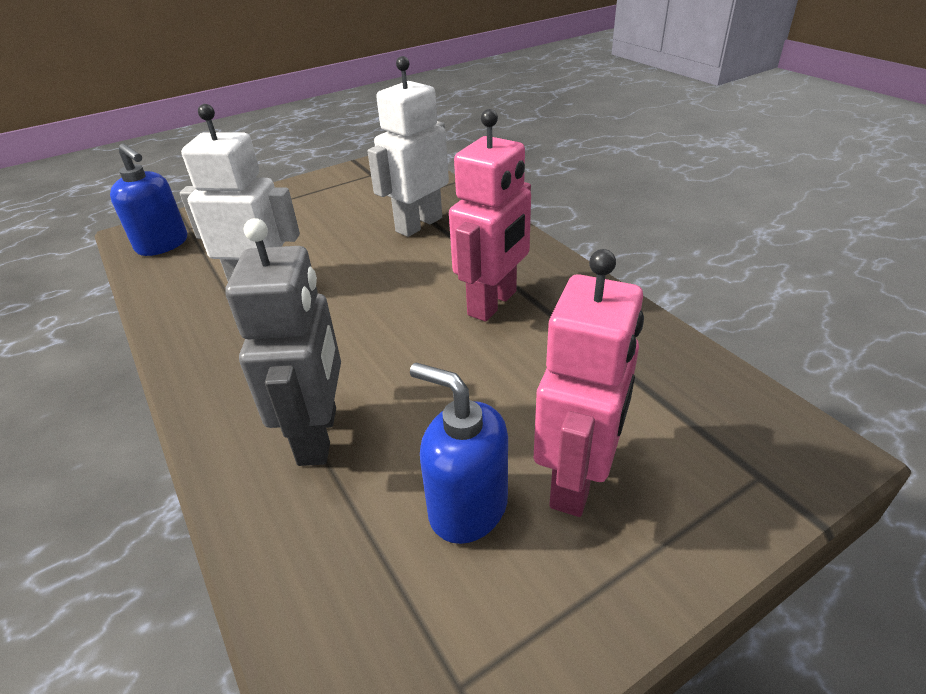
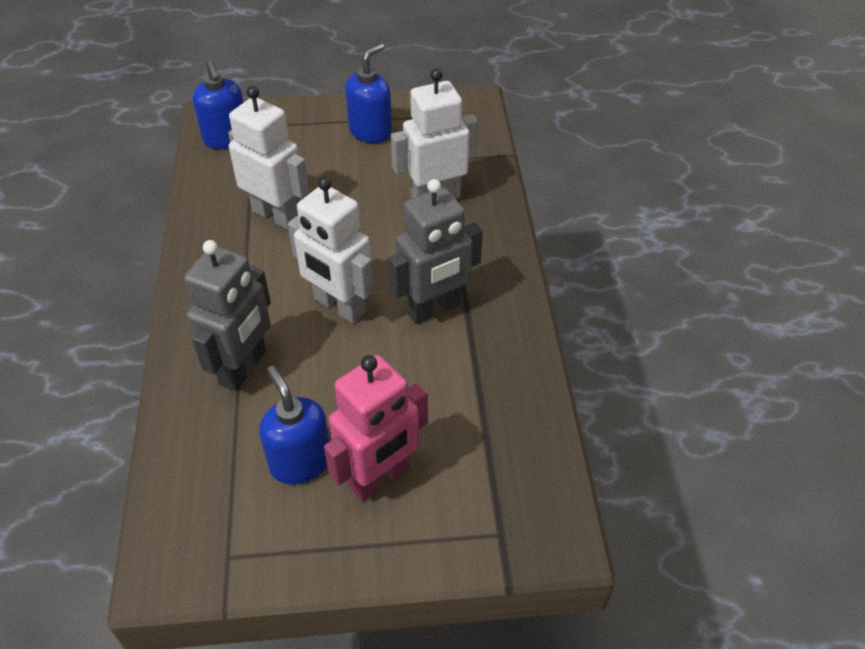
camera: 25 degrees right, 10 degrees up
(316, 199) = (371, 131): none -> blue soap dispenser
(391, 336) = (339, 306): none -> white robot
(493, 303) = (434, 309): pink robot -> grey robot

